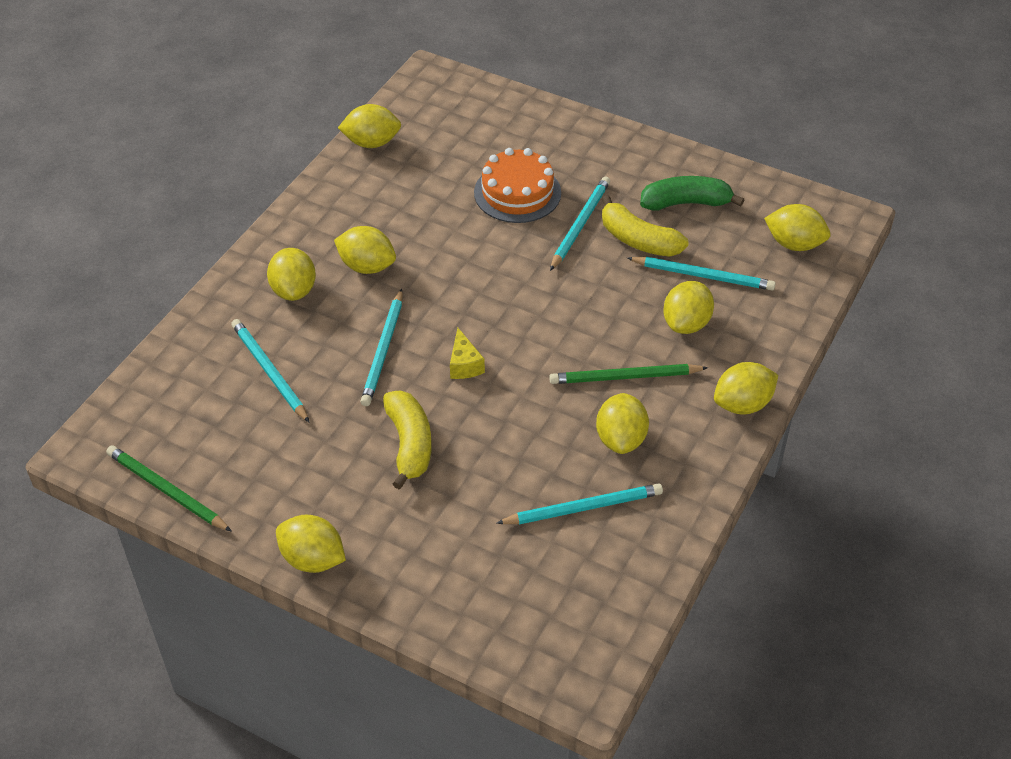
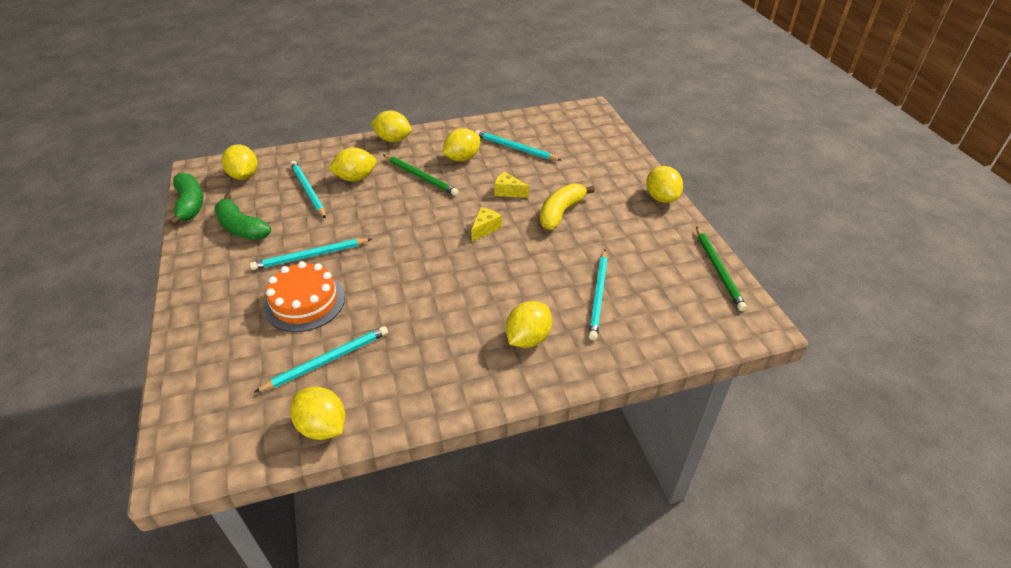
camera: 135 degrees left, 5 degrees down
(367, 266) = (462, 321): yellow lemon -> none
(383, 350) = (518, 263): turquoise pencil -> turquoise pencil (327, 360)
(502, 430) = (508, 192): none -> yellow cheese
(638, 240) = (300, 227): yellow banana -> none
(774, 187) = (190, 204): none -> green banana

